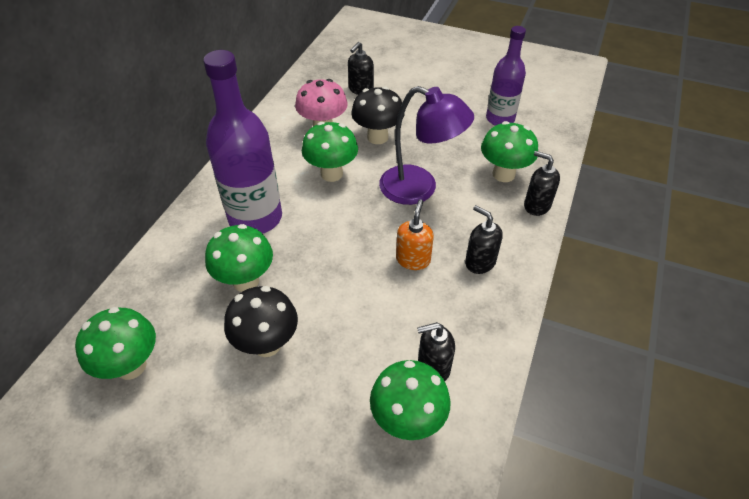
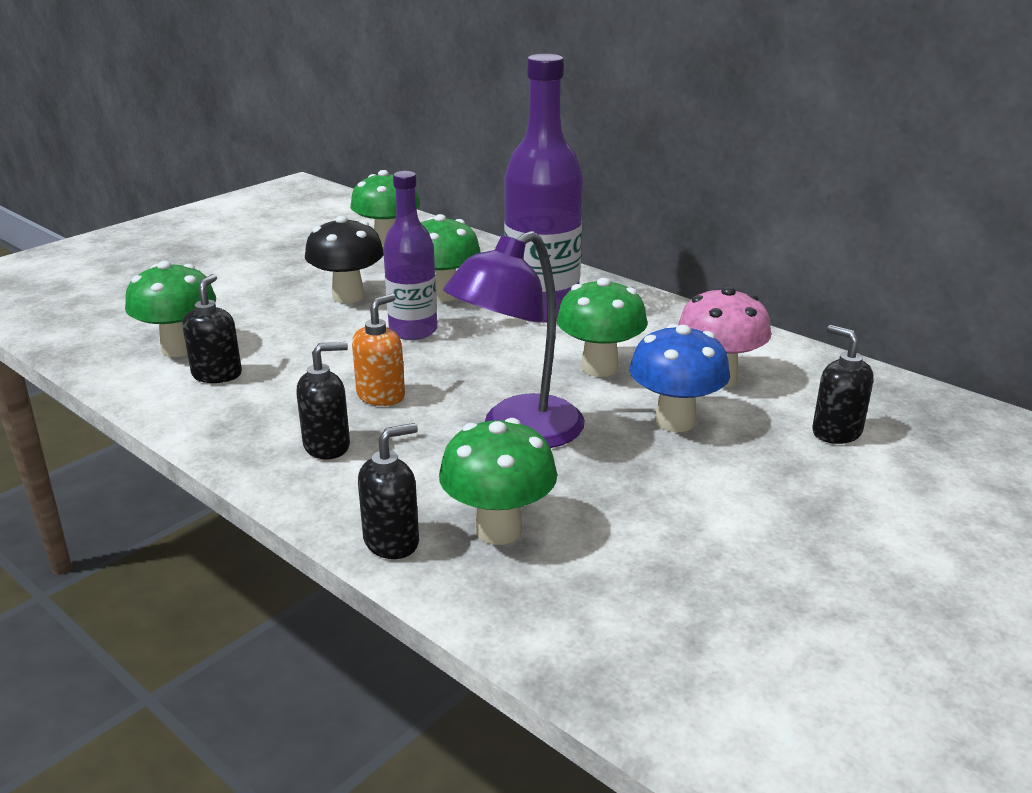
camera: 110 degrees right, 20 degrees down
(377, 137) = (674, 421): black mushroom -> blue mushroom
(413, 259) = (381, 396): orange soap dispenser -> orange soap dispenser turned 90 degrees counterclockwise
(500, 119) = (679, 584): purple bottle -> purple bottle (413, 331)

